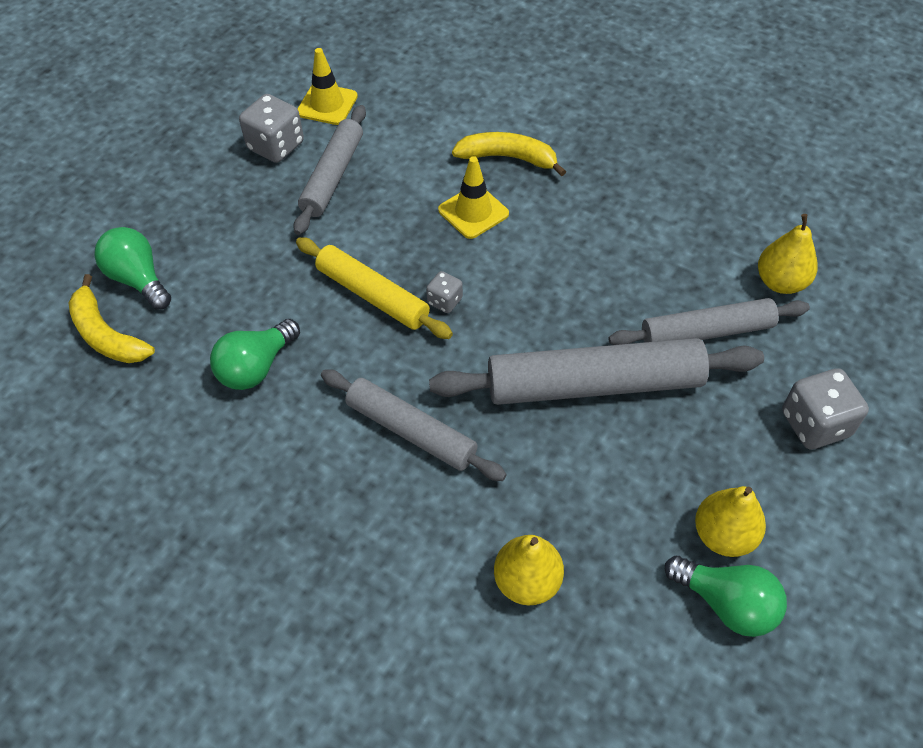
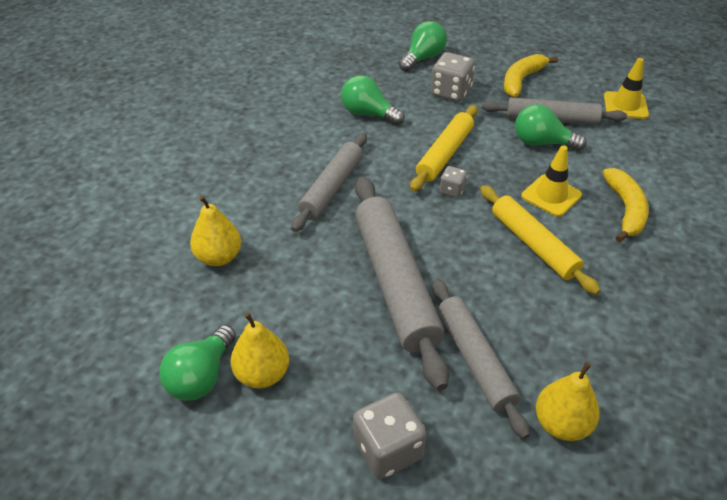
camera: 80 degrees right, 10 degrees down
(107, 335) = (377, 56): yellow banana -> yellow banana (521, 80)
(276, 146) = (566, 89): grey dice -> grey dice (451, 92)
(376, 196) = (542, 143): none -> green light bulb
(550, 246) = (533, 245): none -> yellow rolling pin

